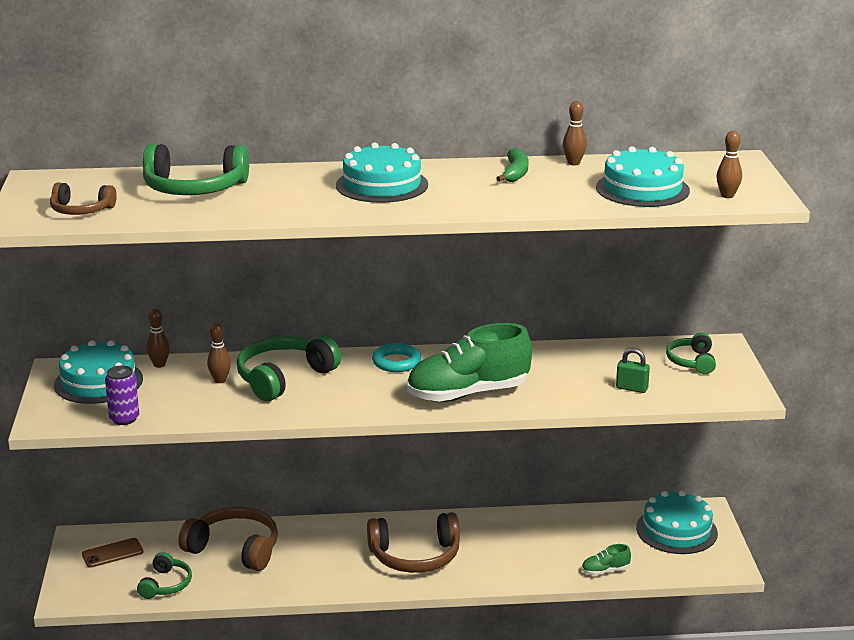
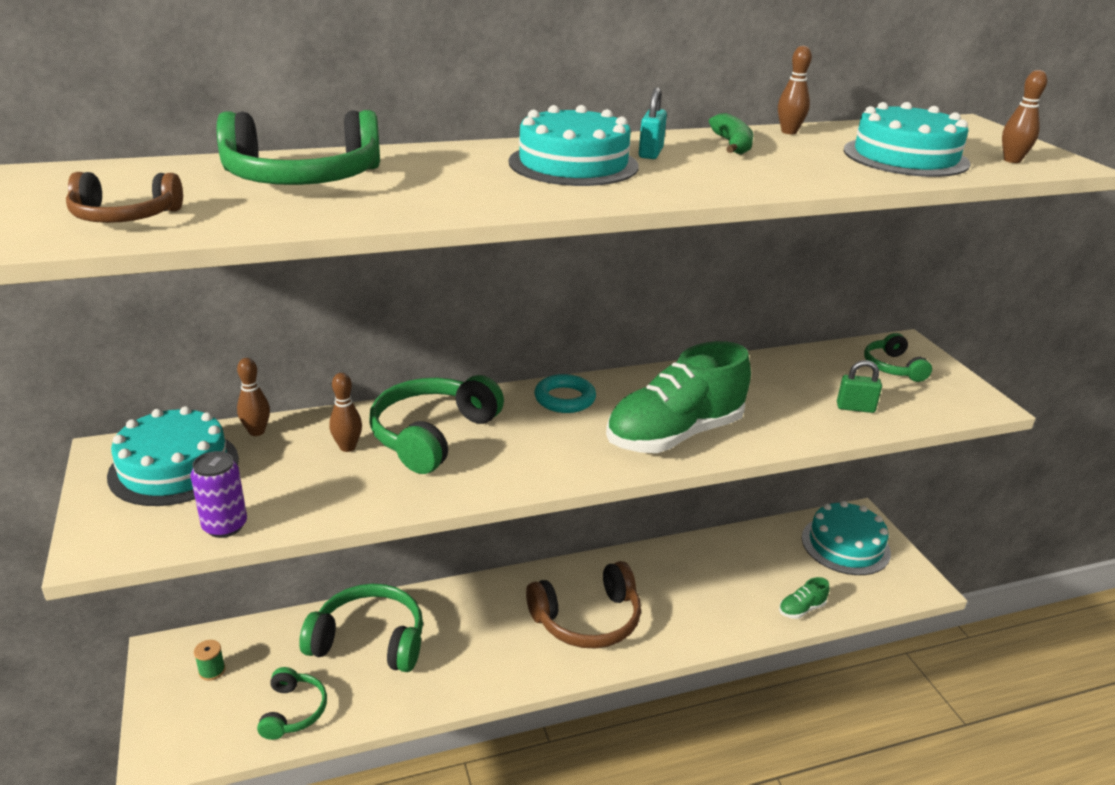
camera: 15 degrees left, 5 degrees up
(112, 553) = (212, 671): brown phone -> green spool
(235, 549) = (369, 640): brown headphones -> green headphones
(446, 178) = (650, 153): none -> turquoise padlock

